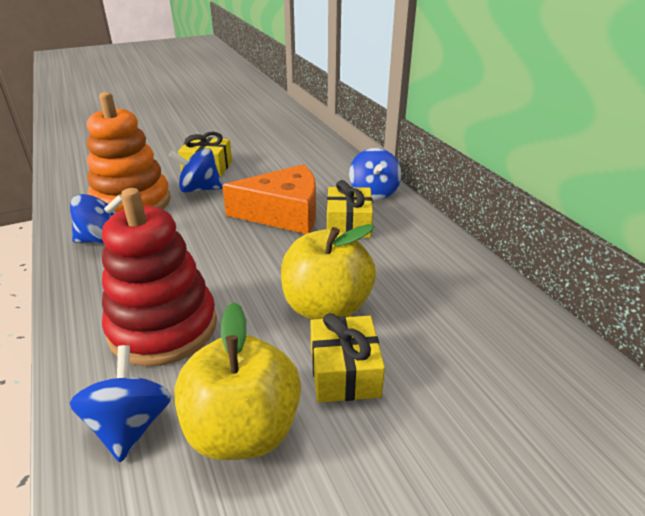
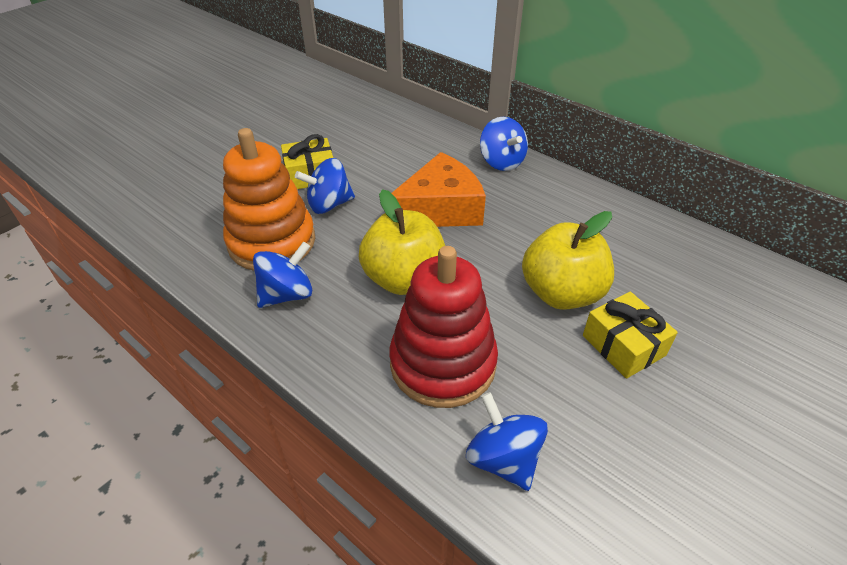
camera: 25 degrees left, 10 degrees up
(243, 430) = (592, 423): yellow apple -> yellow apple (404, 279)
(348, 224) = (508, 203): yellow gift -> none

